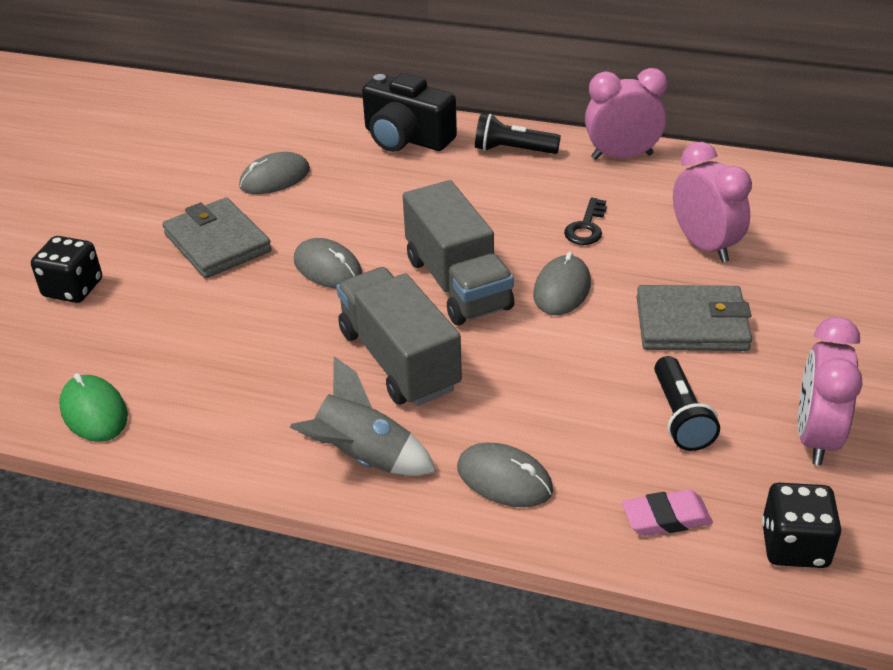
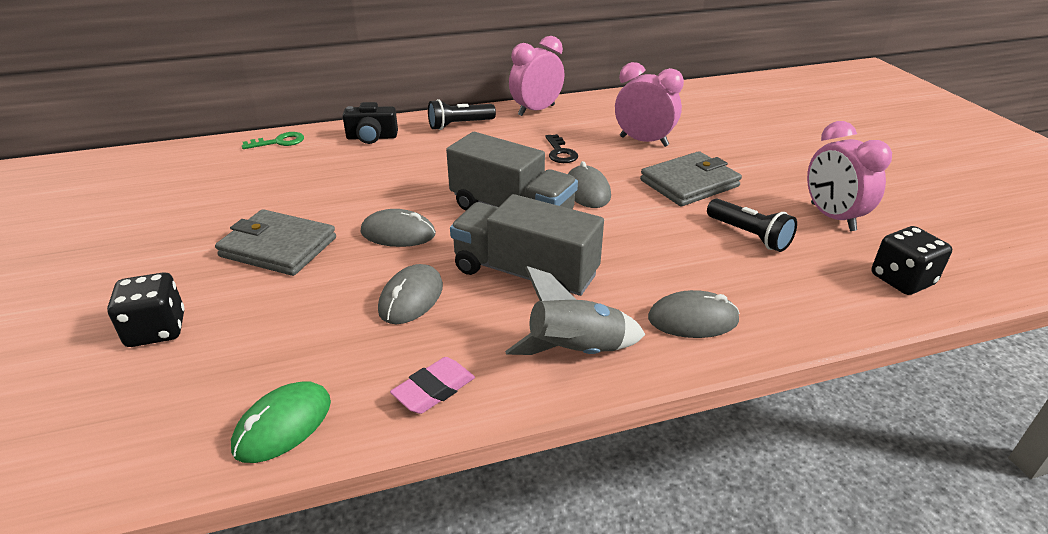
camera: 35 degrees left, 5 degrees down
(94, 412) = (283, 425): green mouse -> green mouse turned 75 degrees counterclockwise
(275, 178) = (286, 189): grey mouse -> grey mouse (411, 298)
(314, 115) = (279, 142): none -> green key
(406, 138) = (372, 137): black camera -> black camera, size x0.66
(666, 518) = (818, 297): pink eraser -> pink eraser (434, 390)

